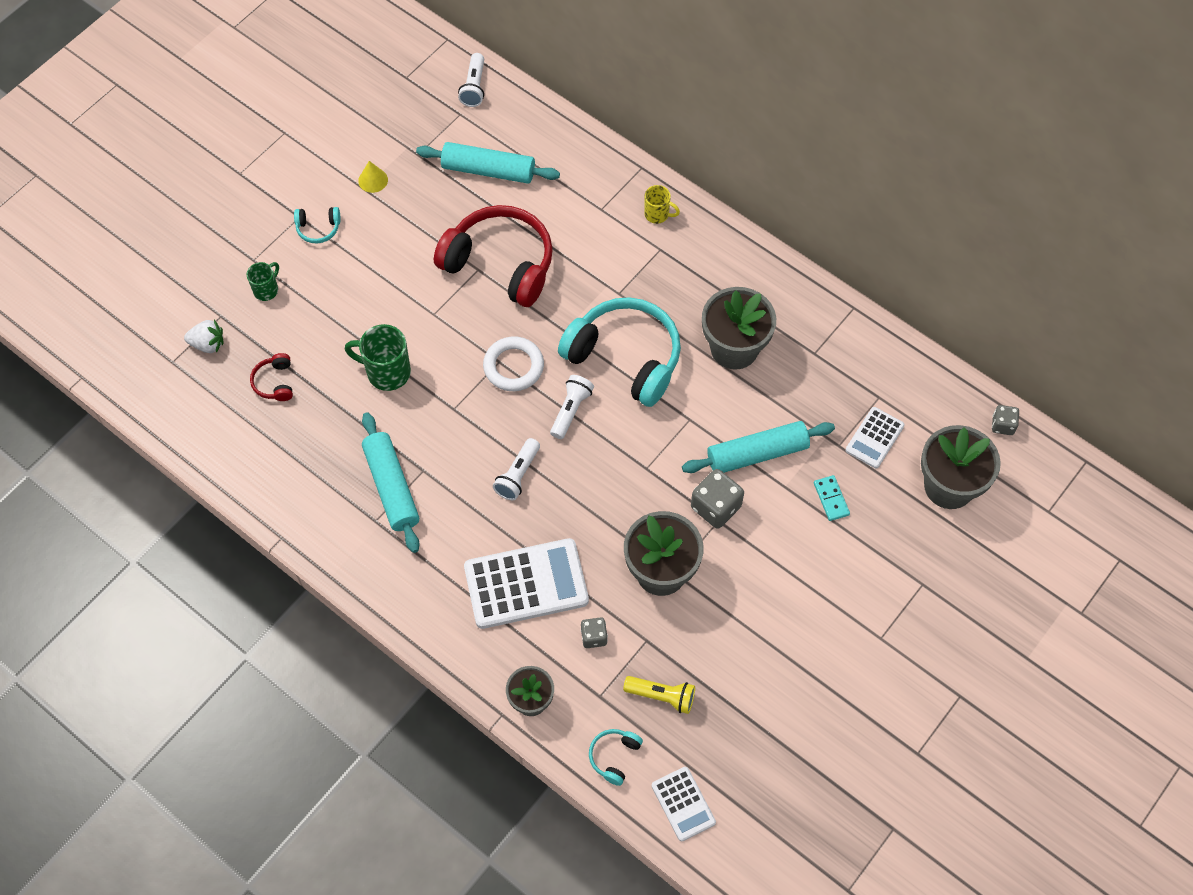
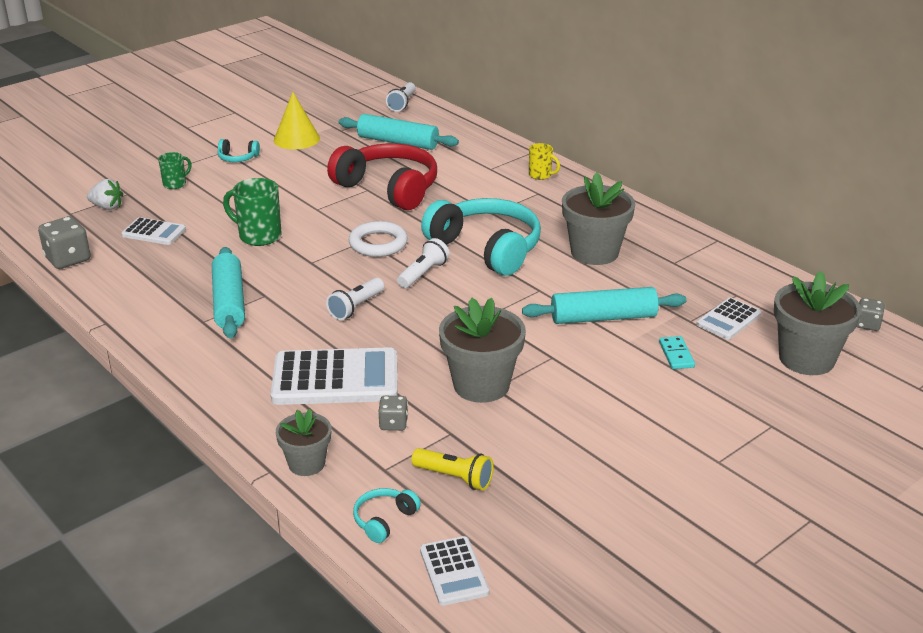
camera: 10 degrees right, 30 degrees down
(275, 382) = (154, 232): red headphones -> white calculator
(373, 180) = (296, 139): yellow cone -> yellow cone, size x1.77
(715, 507) = (551, 348): grey dice -> grey dice (68, 259)

